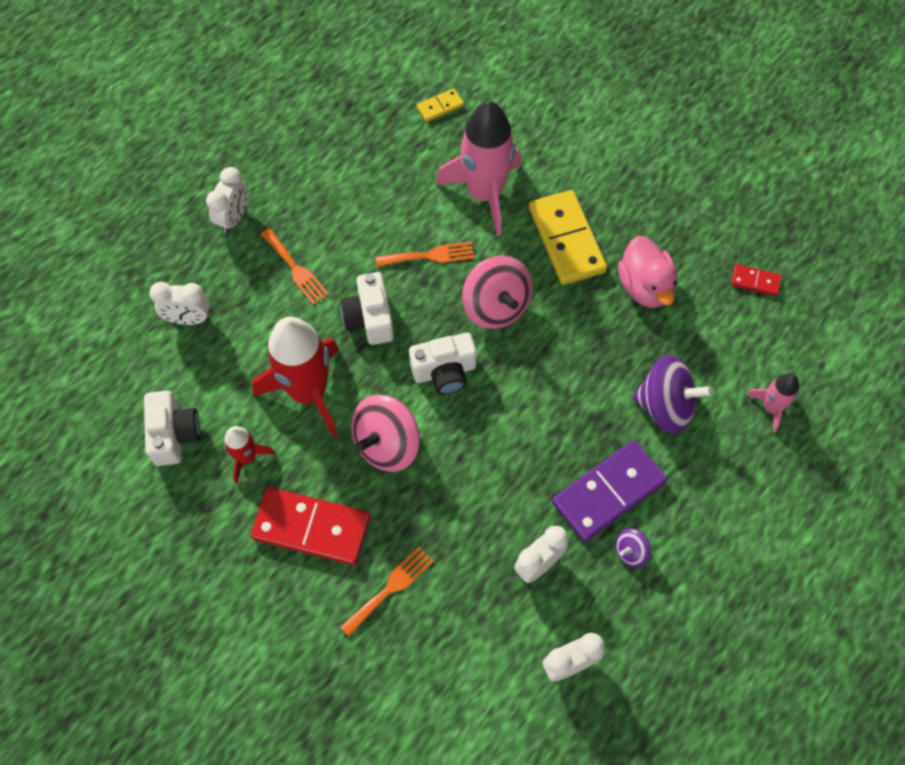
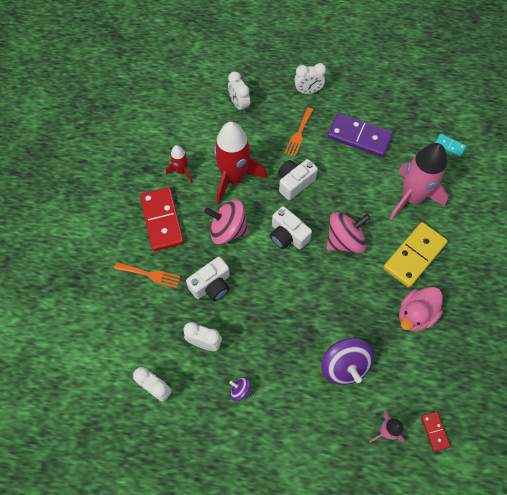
camera: 60 degrees right, 0 degrees up
(174, 434) = (175, 134): white camera -> white camera (211, 285)
(430, 256) = (352, 191): orange fork -> none
(440, 106) = (449, 146): yellow domino -> turquoise domino
(496, 306) = (344, 240): pink spinning top -> pink spinning top turned 150 degrees counterclockwise
(609, 492) = (269, 360): purple domino -> purple domino (359, 137)
(755, 281) = (467, 380): red domino -> red domino (434, 431)

